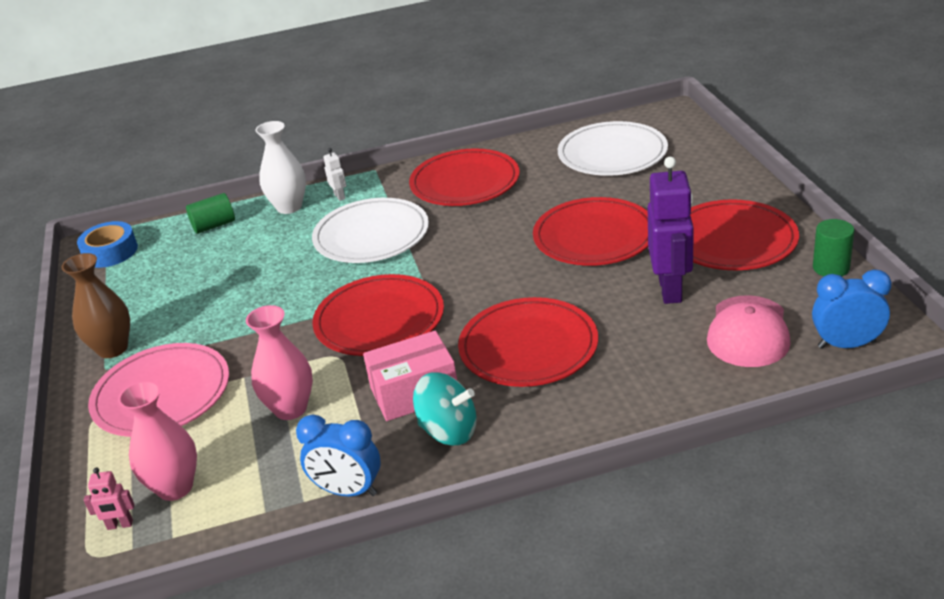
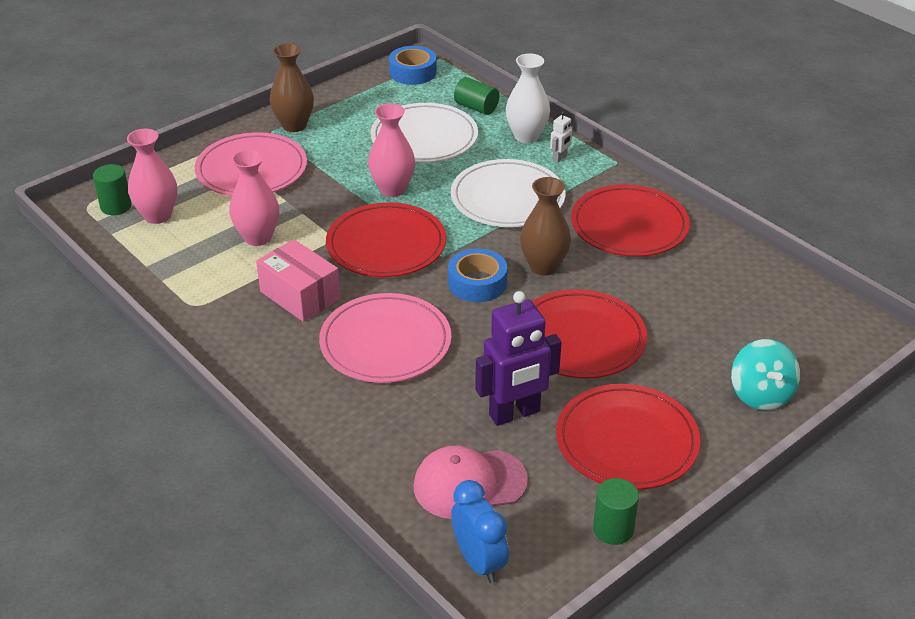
camera: 60 degrees right, 5 degrees up
(120, 525) = (116, 206): pink robot -> green cylinder
(294, 300) = (392, 189): none -> pink vase
(348, 491) = (177, 298): blue clock -> none
(448, 431) = (260, 329): turquoise spinning top -> turquoise spinning top (761, 394)
(480, 276) = (477, 283): none -> blue tape
(485, 235) = (543, 266): none -> brown vase
(528, 347) = (385, 342): red plate -> pink plate
(612, 154) = (749, 311): white plate -> white plate (424, 138)

